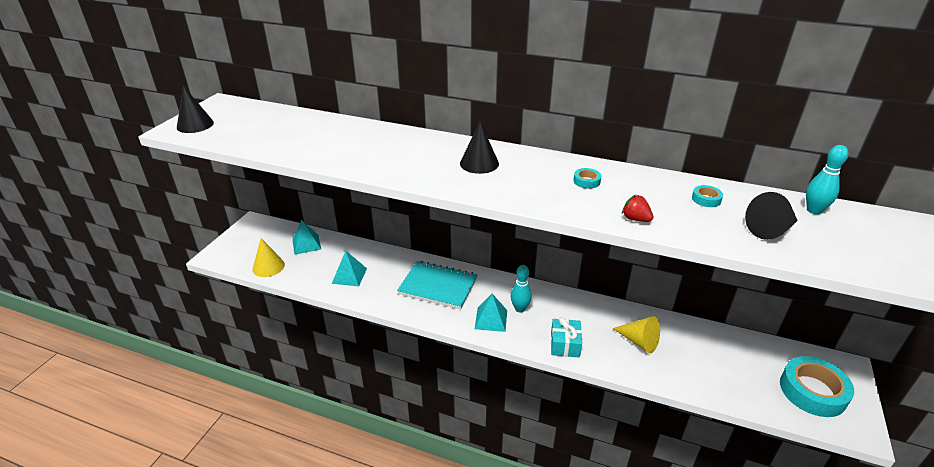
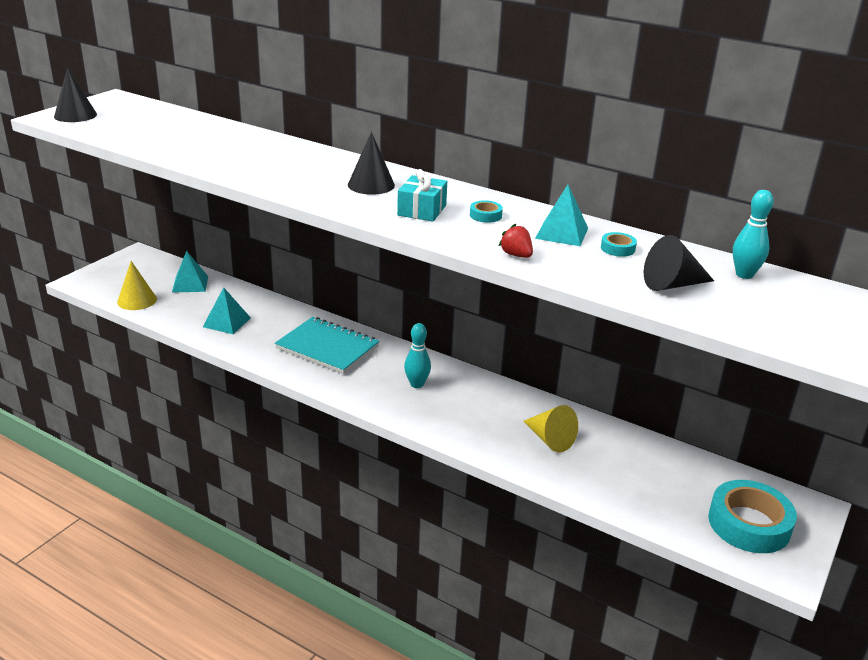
camera: 10 degrees right, 5 degrees down
(491, 319) = (375, 389): turquoise pyramid -> turquoise pyramid (561, 233)
(565, 344) = (454, 428): turquoise gift -> turquoise gift (422, 210)

